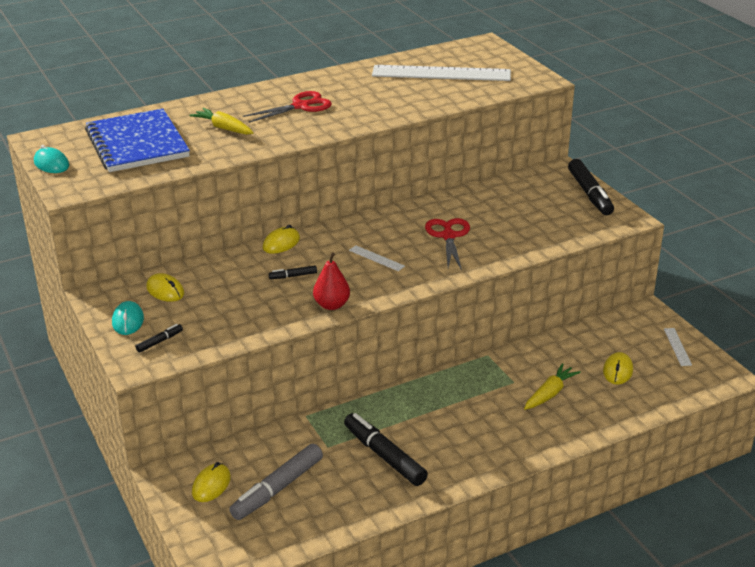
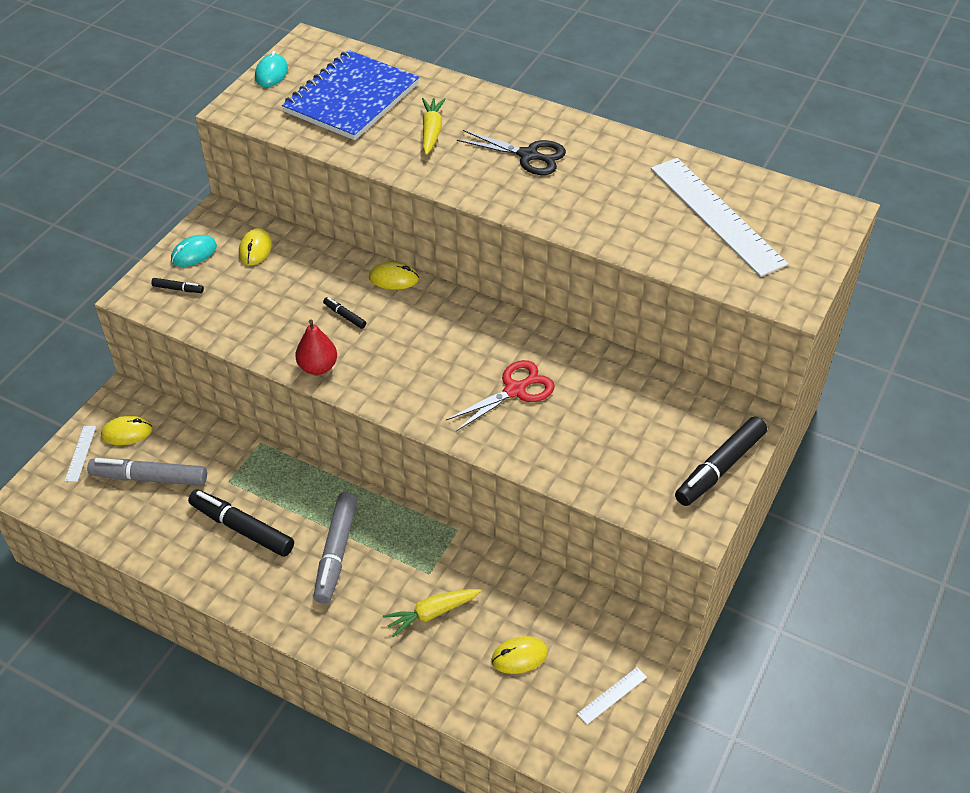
camera: 55 degrees right, 15 degrees up
(301, 106) = (528, 155): red scissors -> black scissors
(376, 258) = (425, 357): white ruler -> white ruler (80, 453)
(384, 456) = (242, 528): black marker -> black marker turned 75 degrees counterclockwise
(454, 417) = (336, 552): none -> grey marker
(550, 393) = (432, 613): yellow carrot -> yellow carrot turned 150 degrees clockwise

